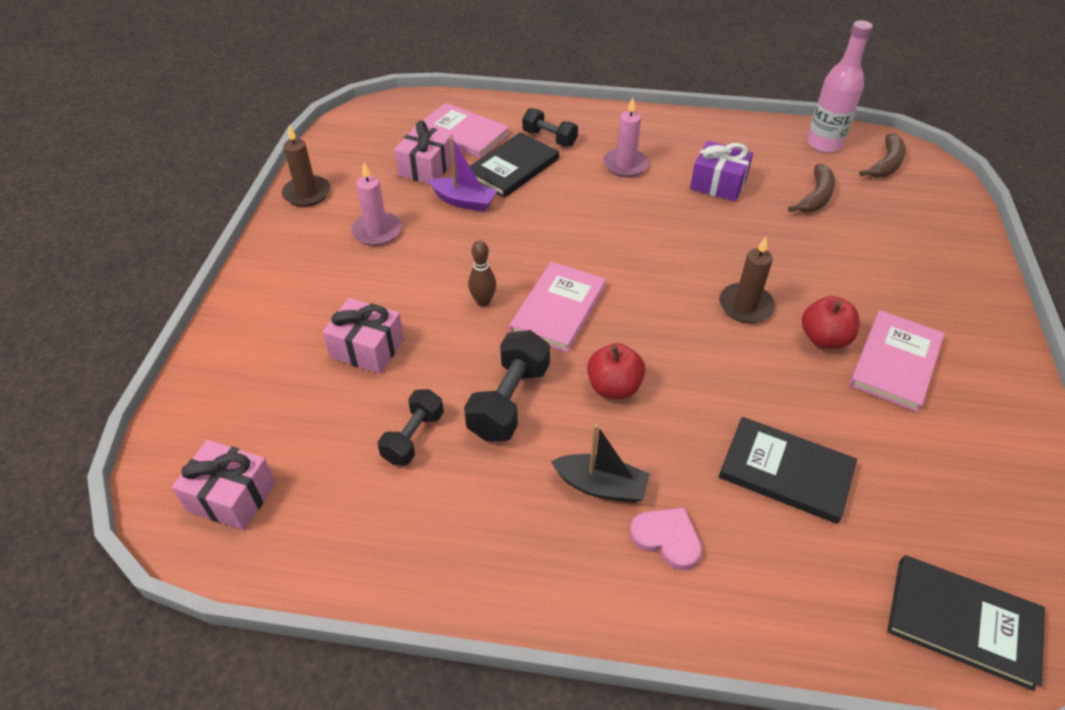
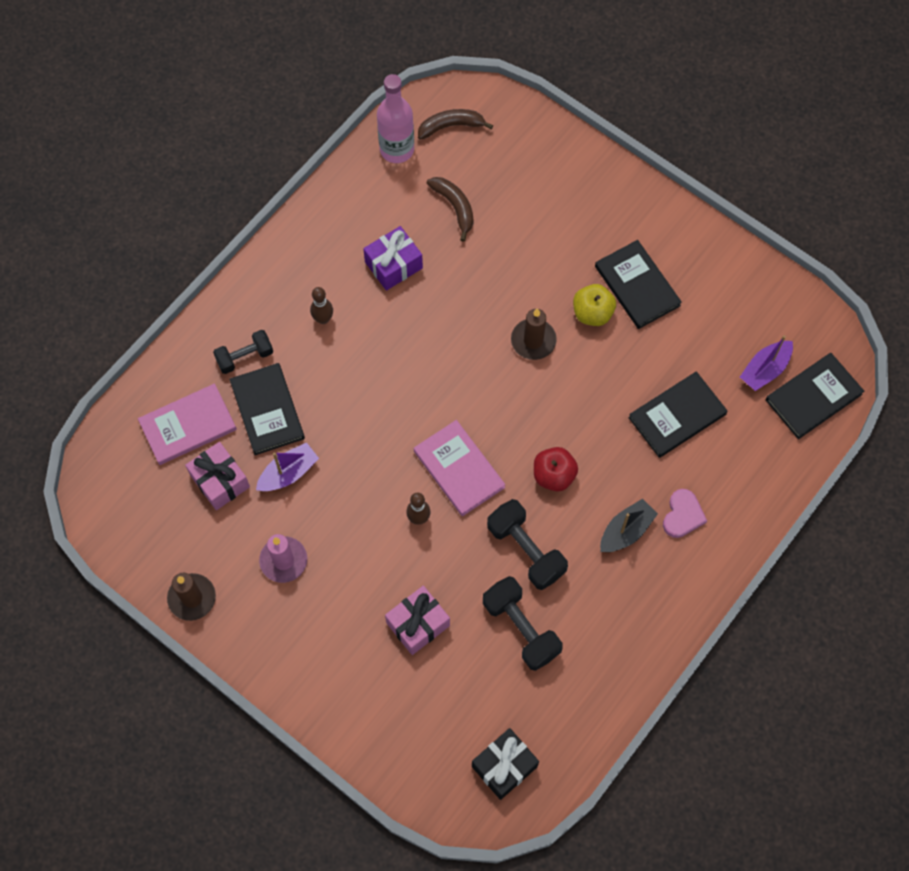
camera: 60 degrees left, 20 degrees up
(232, 496) = (504, 766): pink gift -> black gift
(413, 437) = (521, 628): black dumbbell -> black dumbbell, size x1.51
(625, 165) = (323, 319): pink candle -> brown bowling pin
(667, 538) = (682, 515): pink heart -> pink heart turned 135 degrees clockwise
(824, 339) = (592, 313): red apple -> yellow apple
(886, 164) = (451, 126): brown banana -> brown banana turned 75 degrees counterclockwise
(895, 363) = (637, 286): pink book -> black book
(937, 541) = (765, 370): none -> purple boat

